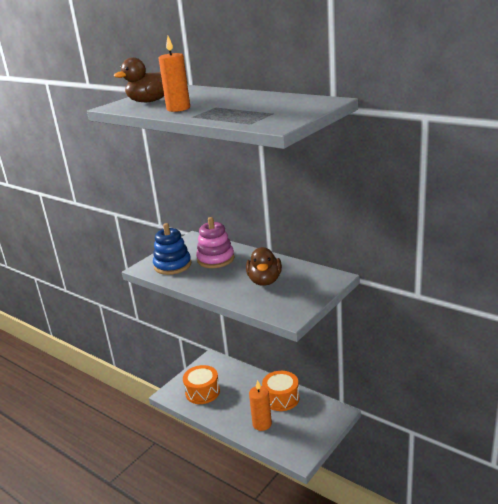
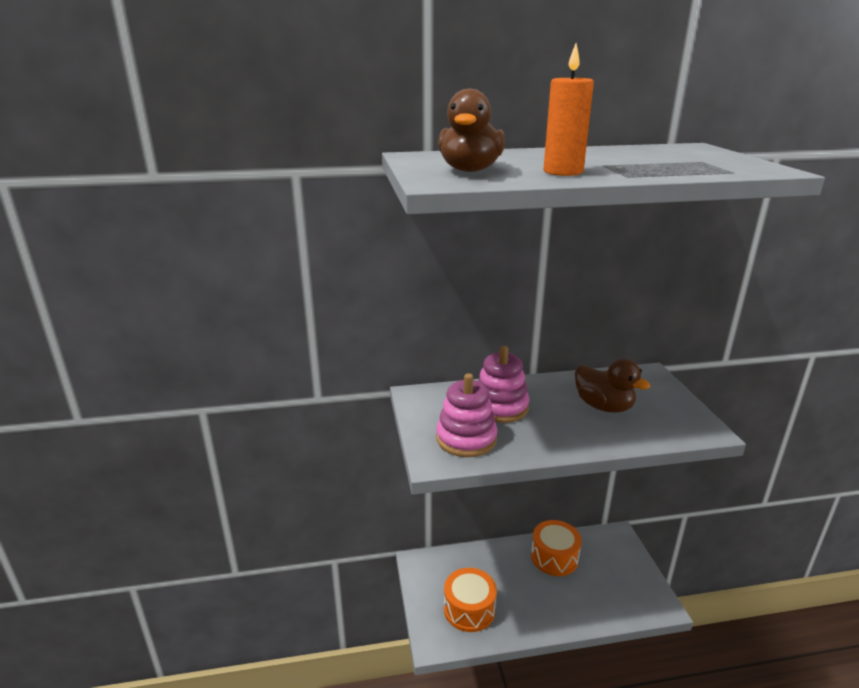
camera: 50 degrees left, 0 degrees up
(172, 265) = (466, 439): blue stacking toy -> pink stacking toy
(262, 424) = (580, 598): orange candle -> none

